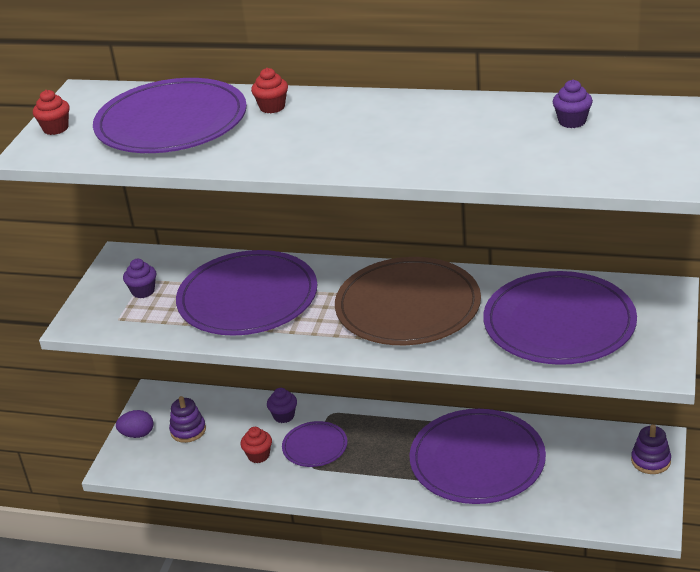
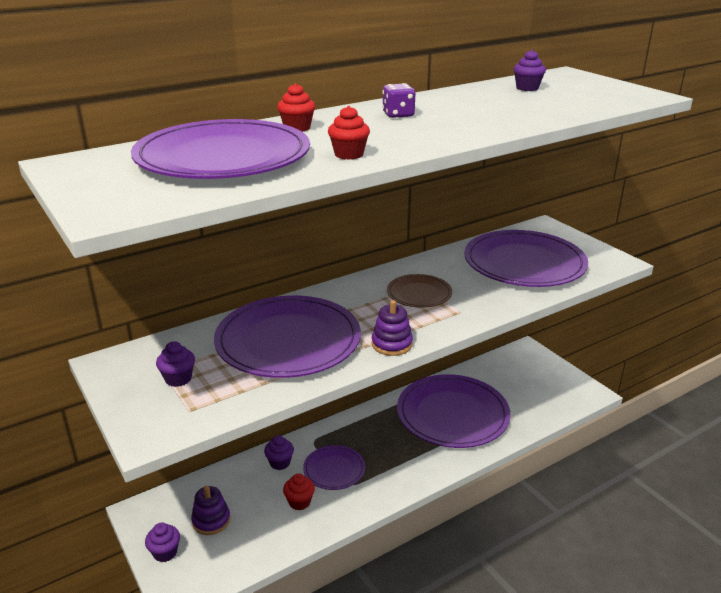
camera: 50 degrees left, 5 degrees down
(55, 128) = (94, 191): red cupcake -> red cupcake (349, 154)
(137, 434) = (165, 552): purple egg -> purple cupcake
(375, 118) = (398, 115): none -> purple dice
(408, 306) = (419, 293): brown plate -> brown plate, size x0.50
(650, 461) = (539, 361): purple stacking toy -> purple stacking toy (392, 344)

